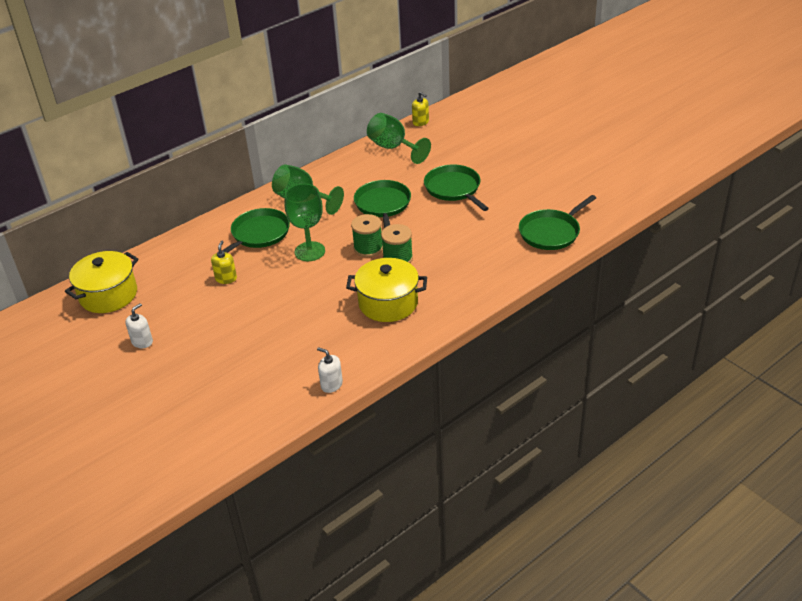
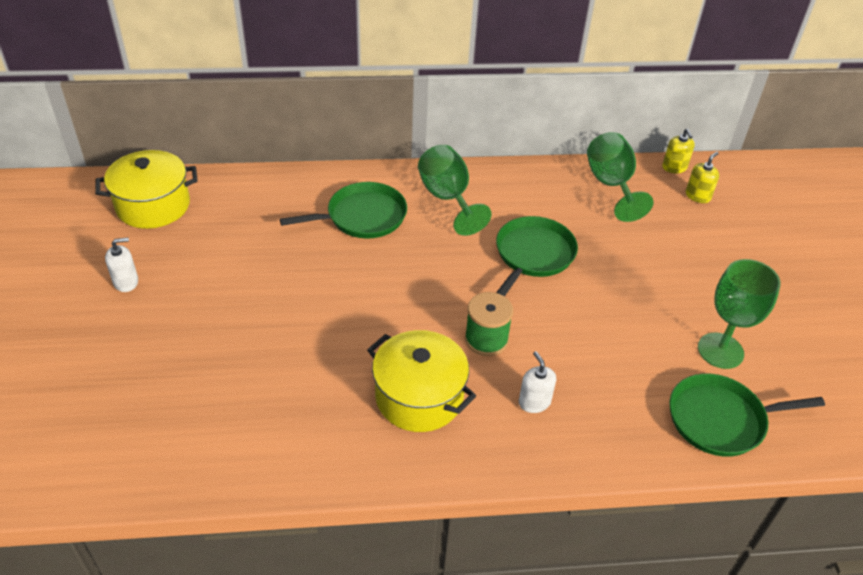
camera: 30 degrees right, 5 degrees up
(226, 278) = (278, 253): yellow soap dispenser -> yellow soap dispenser (697, 196)
(309, 251) = (395, 270): green goblet -> green goblet (720, 350)
(331, 384) = (250, 473): white soap dispenser -> white soap dispenser (534, 402)
(368, 248) = (464, 304): green spool -> none
(454, 189) = (640, 280): green pan -> none

